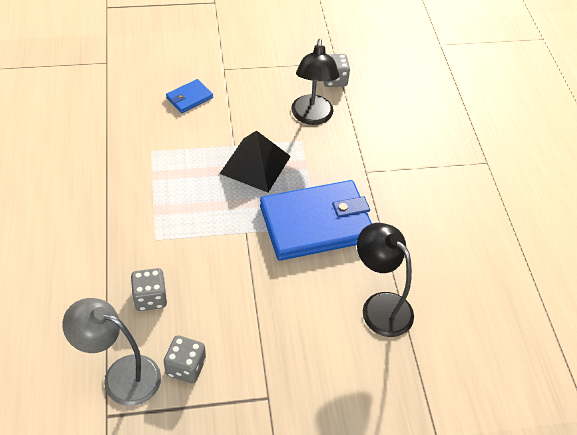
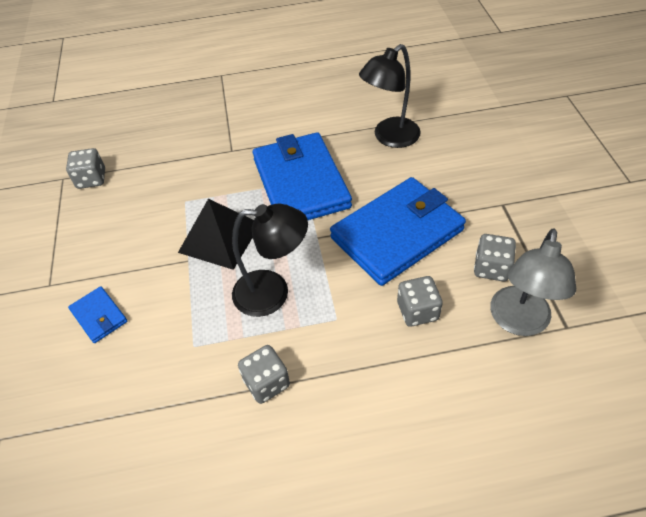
camera: 85 degrees left, 0 degrees up
(109, 193) = (266, 383): none -> grey dice
(240, 295) = (397, 234): none -> blue wallet
(312, 117) = (149, 194): black lamp -> black lamp (273, 293)

